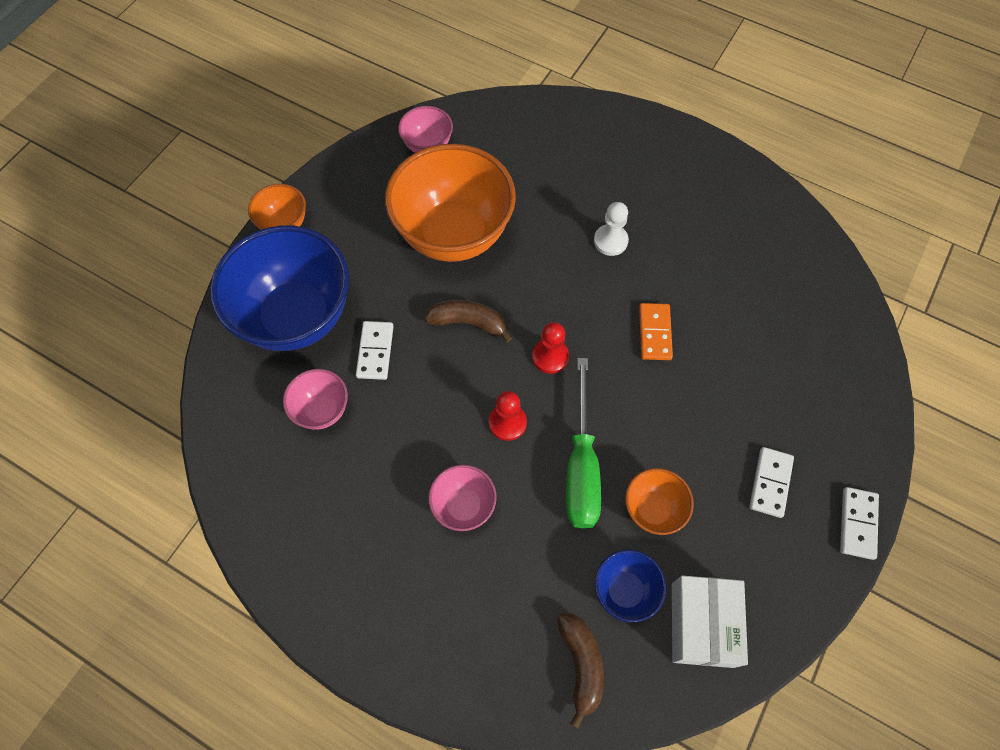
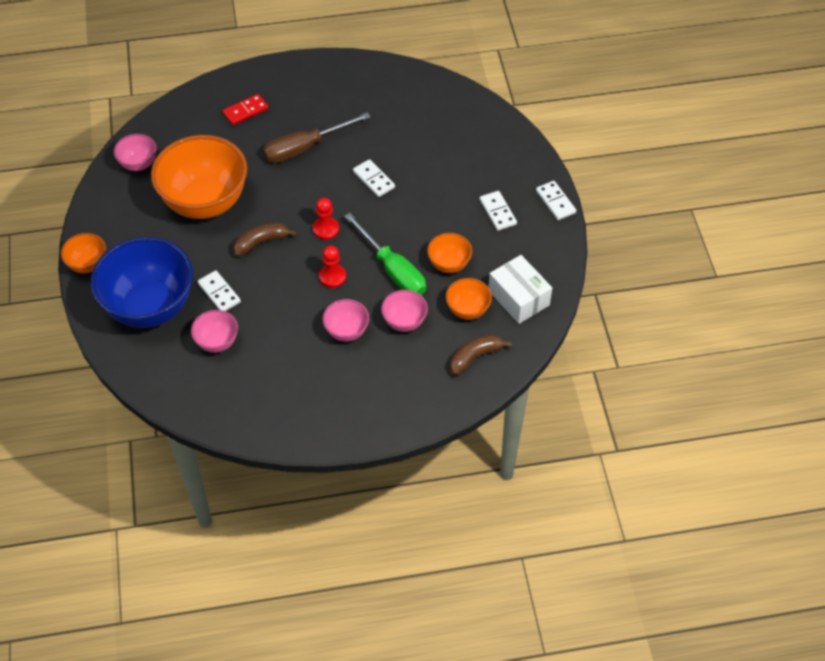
camera: 40 degrees left, 10 degrees down
(537, 546) = (404, 322): none -> pink bowl
(581, 665) = (475, 357): brown banana -> brown banana turned 75 degrees counterclockwise
(584, 156) = (245, 111): none -> red domino
(610, 241) = (305, 148): white pawn -> brown screwdriver
(625, 590) = (467, 310): blue bowl -> orange bowl
(655, 333) = (374, 179): orange domino -> white domino

